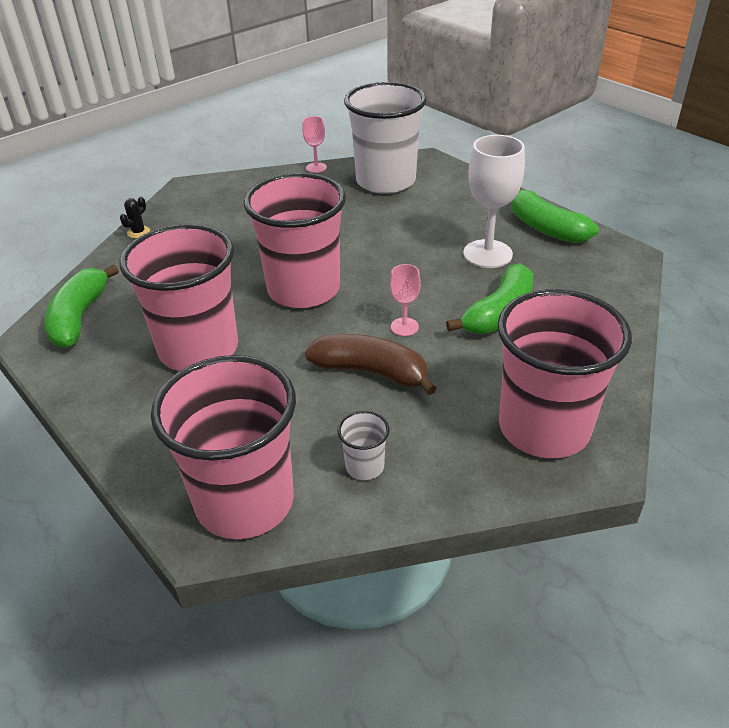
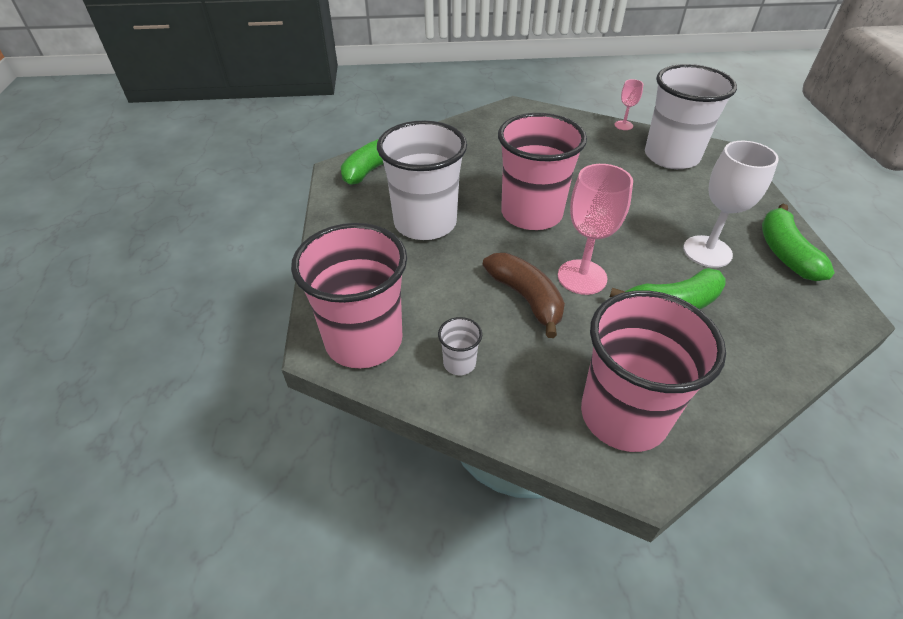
camera: 35 degrees right, 5 degrees up
(138, 232) = (457, 126): black cactus -> none
(198, 349) = (425, 223): pink cup -> white cup
(404, 327) = (582, 277): pink goblet -> pink goblet, size x1.95

